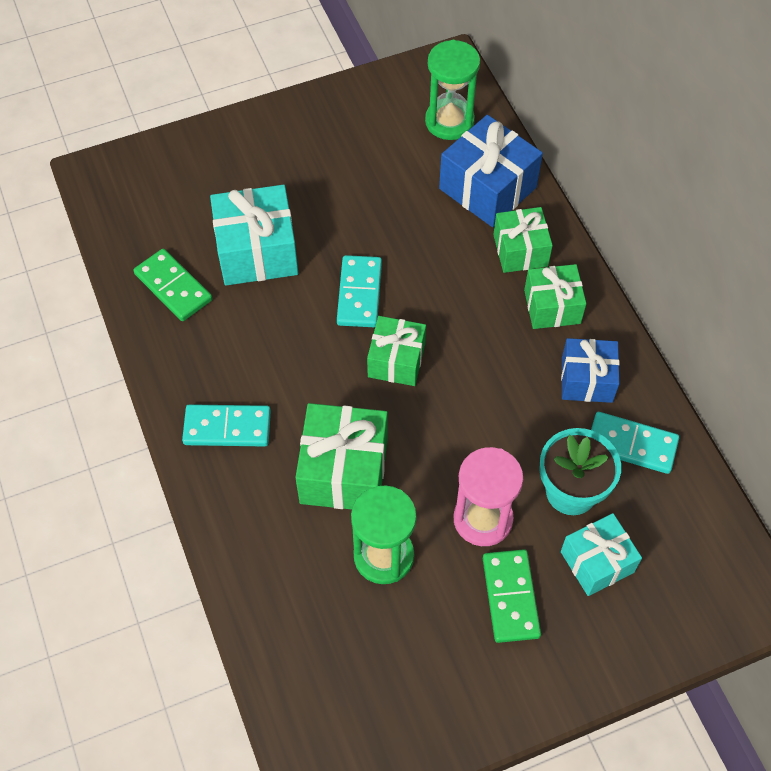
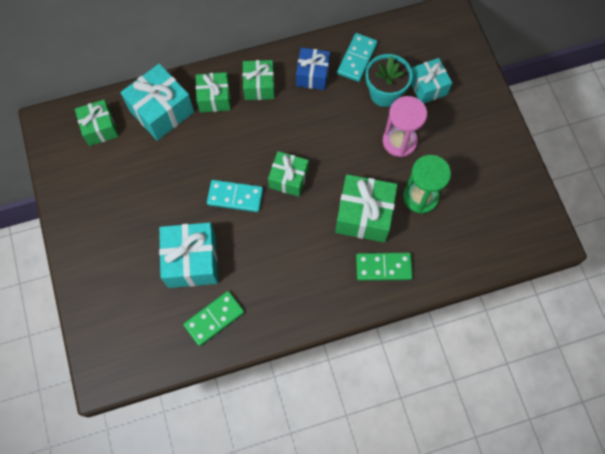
camera: 85 degrees left, 10 degrees up
(227, 427) = (328, 284): turquoise domino -> none
(449, 121) = (100, 128): green hourglass -> green gift
(487, 188) = (161, 111): blue gift -> turquoise gift
(510, 597) = (447, 133): green domino -> green domino (383, 267)

